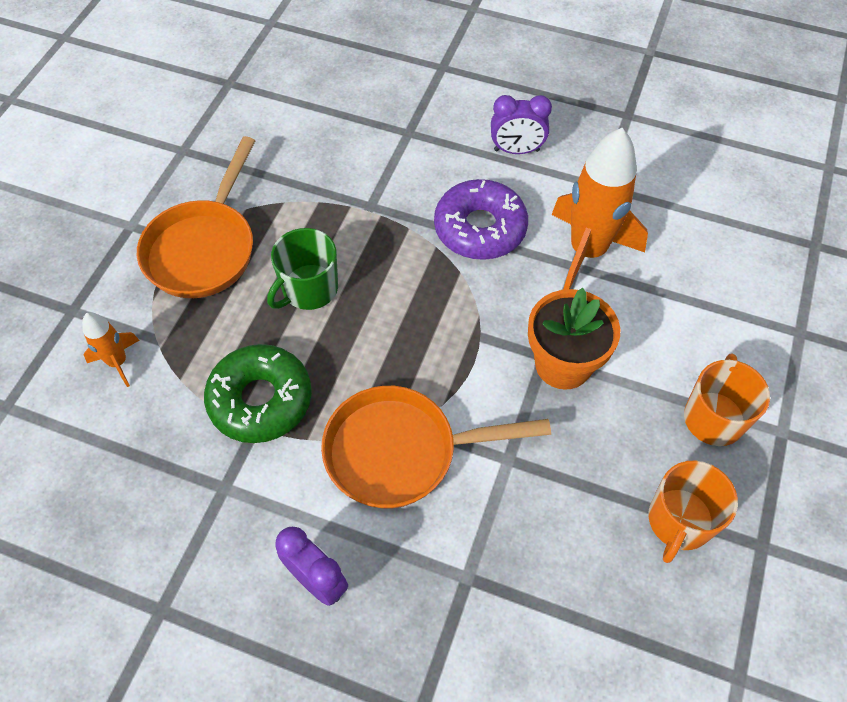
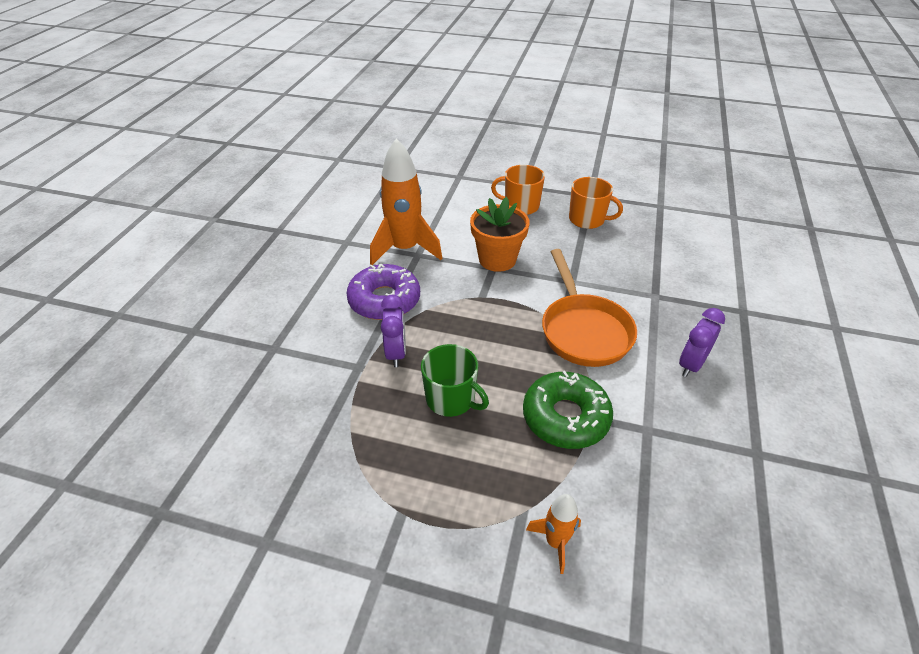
camera: 95 degrees left, 15 degrees down
(204, 248) = (409, 491): orange pan -> none
(516, 150) = (305, 283): purple clock -> purple clock (396, 353)

